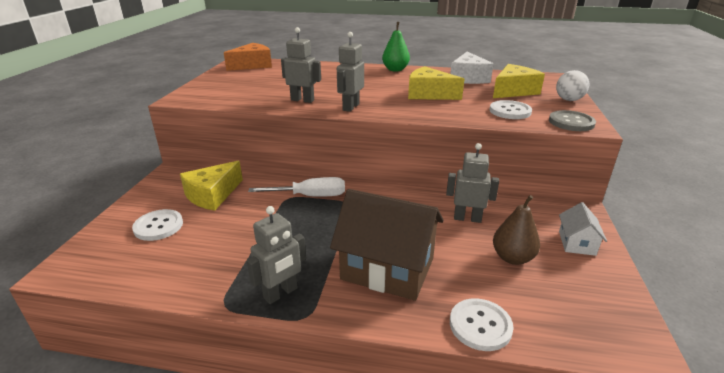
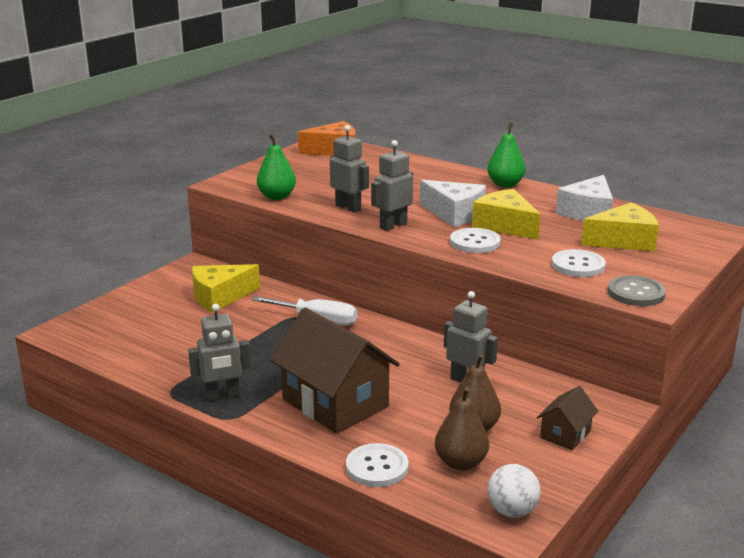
camera: 25 degrees right, 5 degrees down
(158, 226) = (153, 315): white button -> white button (475, 242)
(236, 101) = (276, 197): none -> green pear
(385, 92) = (454, 214): none -> white cheese
(537, 295) = (460, 463): none -> brown pear
(568, 100) = (682, 266): white ball -> white ball (512, 511)
(577, 243) = (565, 434): white house -> brown house

